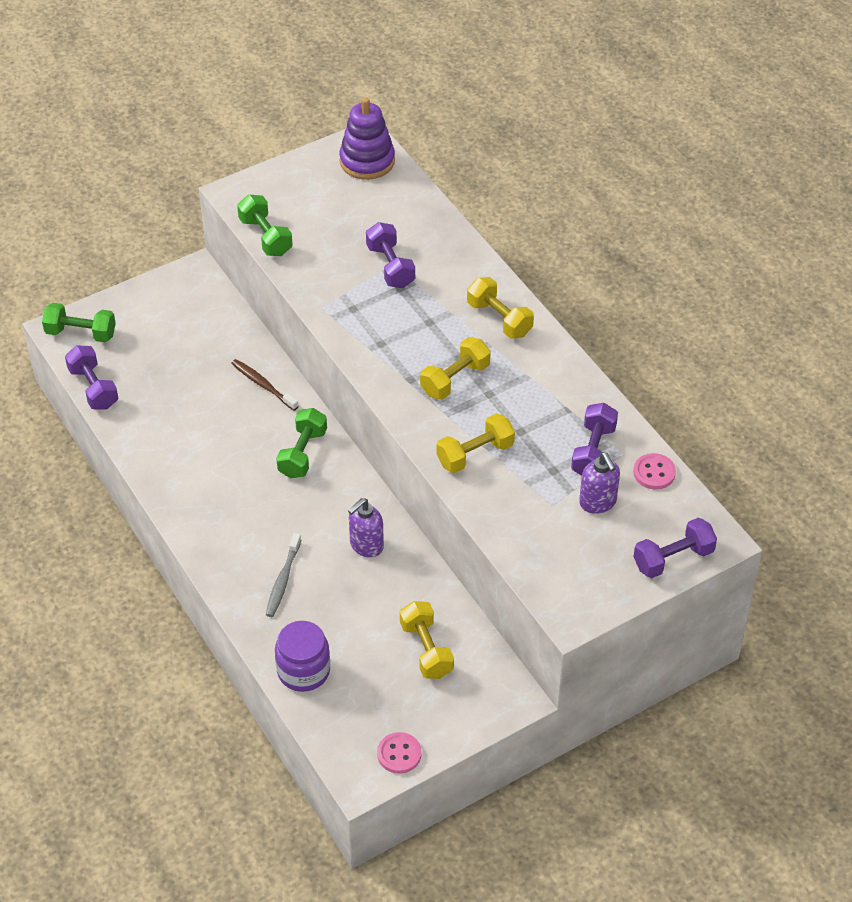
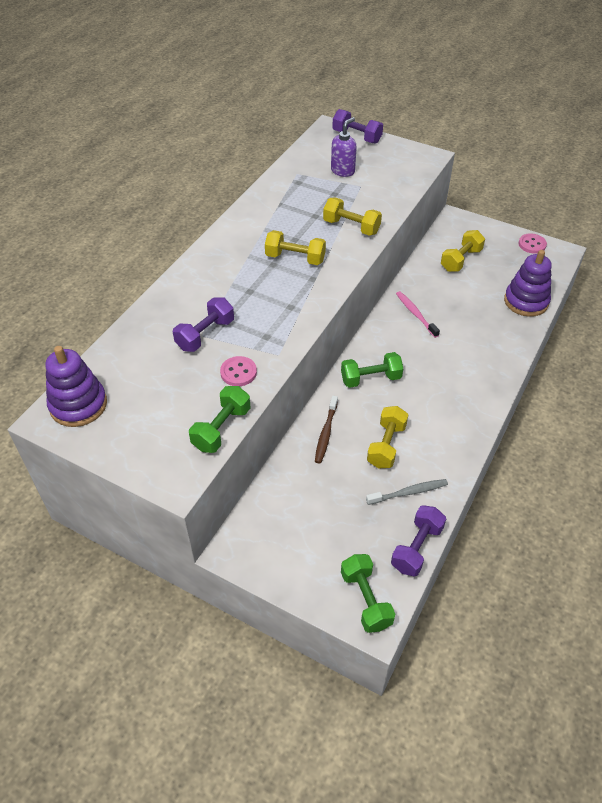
camera: 120 degrees left, 0 degrees up
(283, 580) = (477, 339): grey toothbrush -> grey toothbrush (409, 492)
(303, 671) = (526, 301): purple jar -> purple stacking toy
(366, 545) = (415, 314): purple soap dispenser -> pink toothbrush
(499, 319) = (221, 259): yellow dumbbell -> yellow dumbbell (386, 445)
(593, 451) = (305, 184): purple dumbbell -> none
(654, 473) = (301, 159): pink button -> pink button (238, 372)

